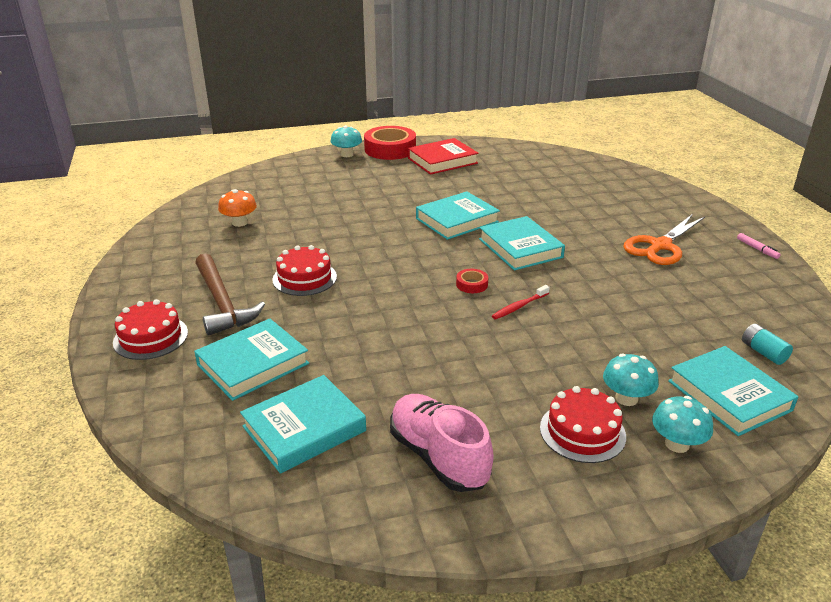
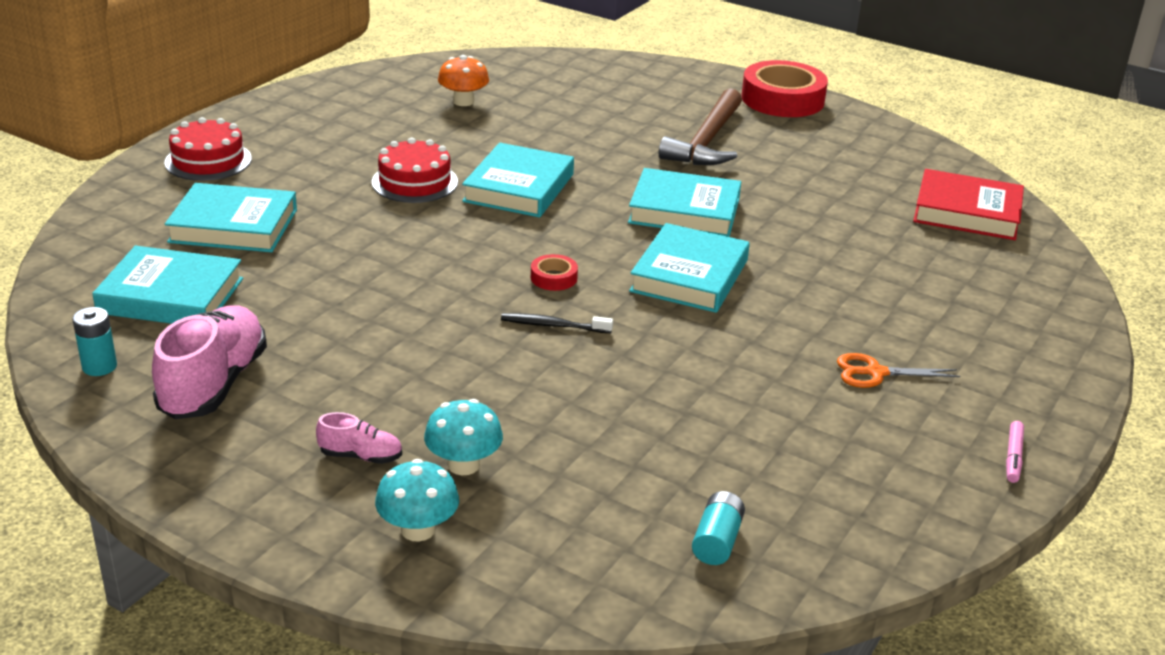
camera: 45 degrees right, 0 degrees up
(222, 303) = (308, 164): brown hammer -> brown hammer (706, 141)
(347, 154) = (717, 83): turquoise mushroom -> none
(354, 501) = (99, 366): none -> turquoise battery
(442, 161) = (818, 141): red book -> red book (967, 212)
(519, 306) = (553, 325): red toothbrush -> black toothbrush
(582, 432) = (361, 456): red cake -> pink shoe
(660, 246) = (876, 373): orange scissors -> orange scissors, size x0.57
(729, 395) = (571, 540): turquoise book -> turquoise book (519, 188)

